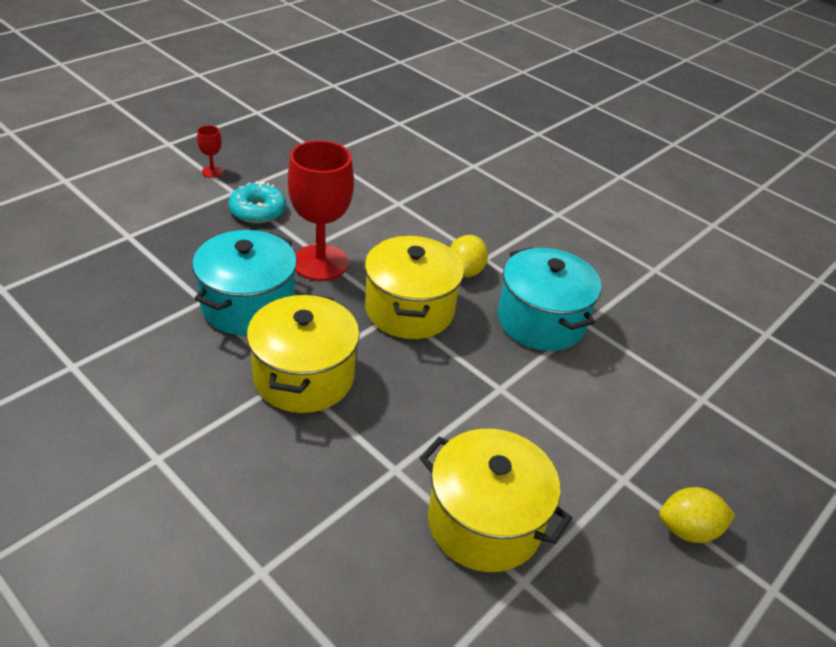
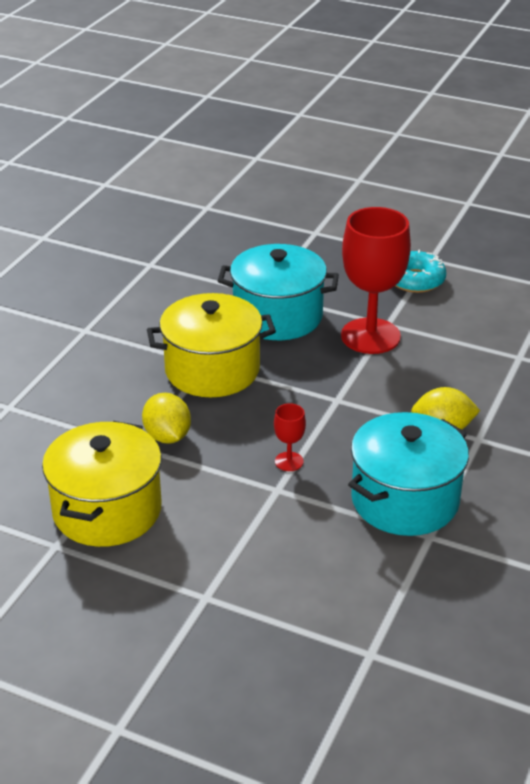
camera: 75 degrees right, 5 degrees down
(212, 172) = (449, 238): red goblet -> red goblet (289, 461)
(409, 309) = (347, 406): yellow pot -> none
(687, 529) = (165, 653): yellow lemon -> yellow lemon (167, 436)

